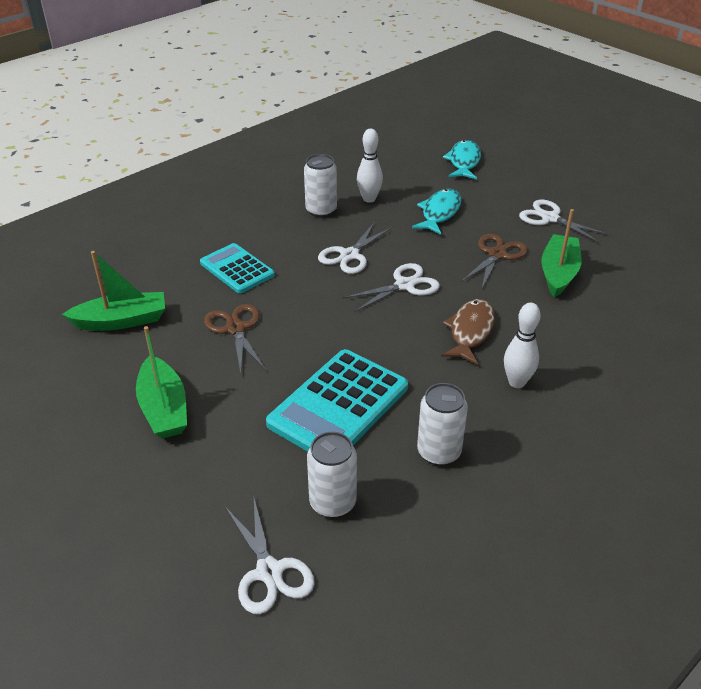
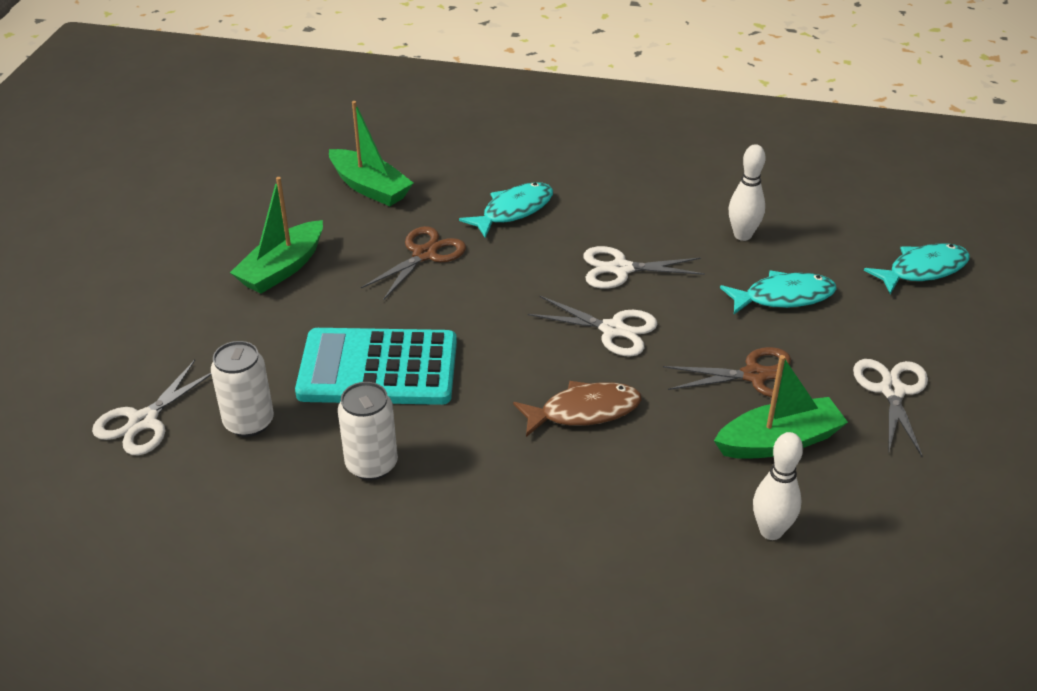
camera: 55 degrees right, 0 degrees up
(237, 269) = (513, 211): turquoise calculator -> turquoise fish
(321, 210) = (677, 214): white can -> none
(517, 382) = (533, 481): white bowling pin -> white bowling pin (771, 531)

